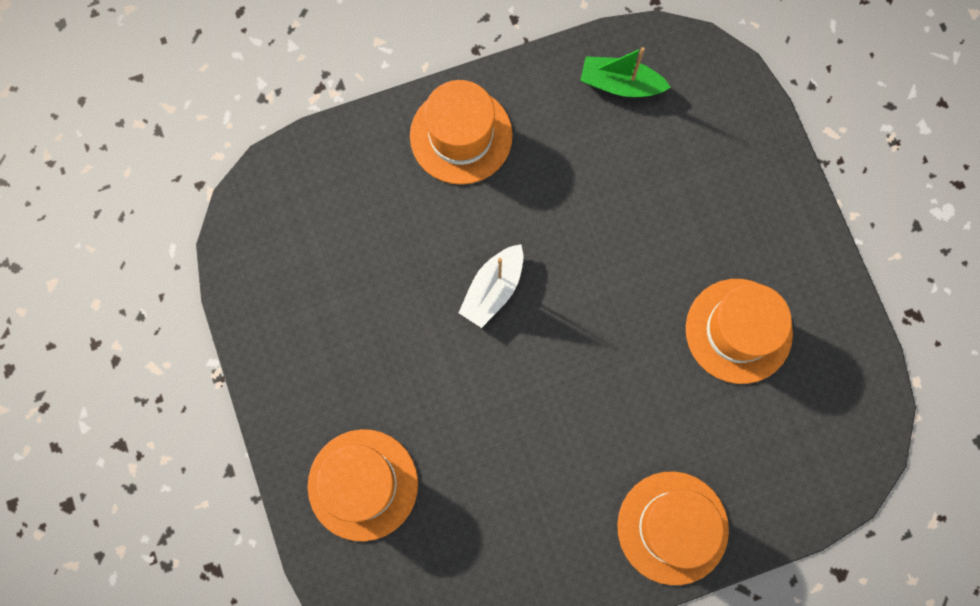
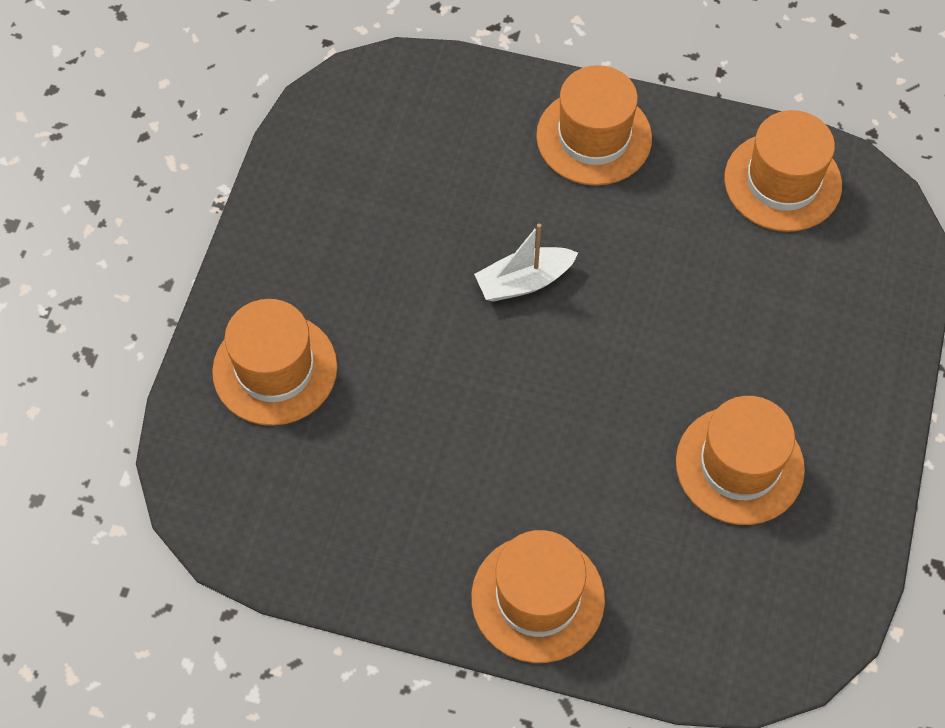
camera: 35 degrees right, 15 degrees down
(620, 84) = (782, 182): green boat -> orange hat

